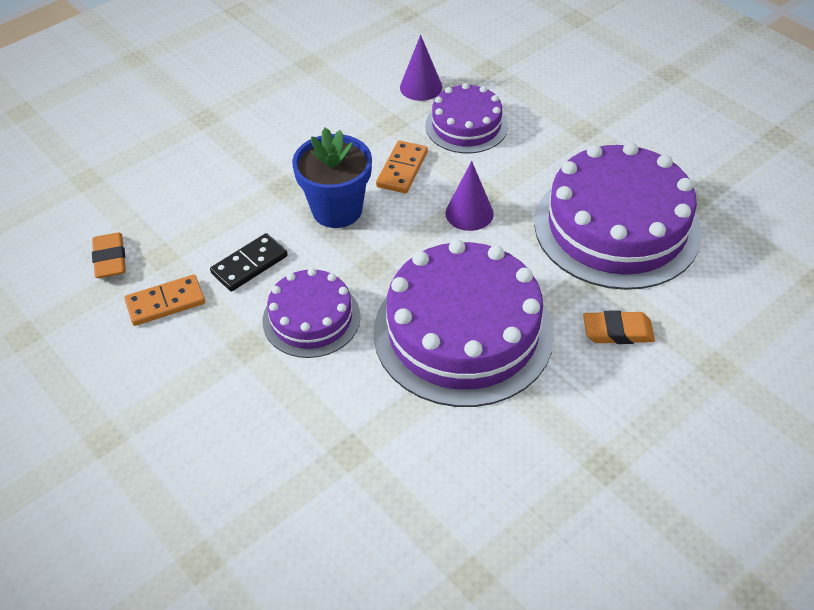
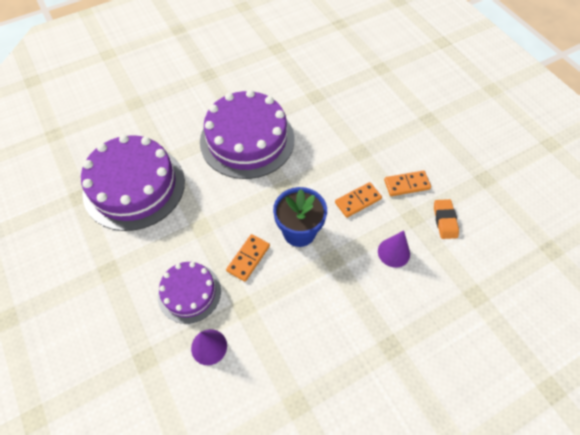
camera: 170 degrees left, 10 degrees up
(249, 264) = (358, 201): black domino -> orange domino
(311, 318) = (325, 161): purple cake -> none
(469, 213) = (216, 213): purple cone -> purple cone (393, 252)
(617, 331) = (170, 127): orange eraser -> none

